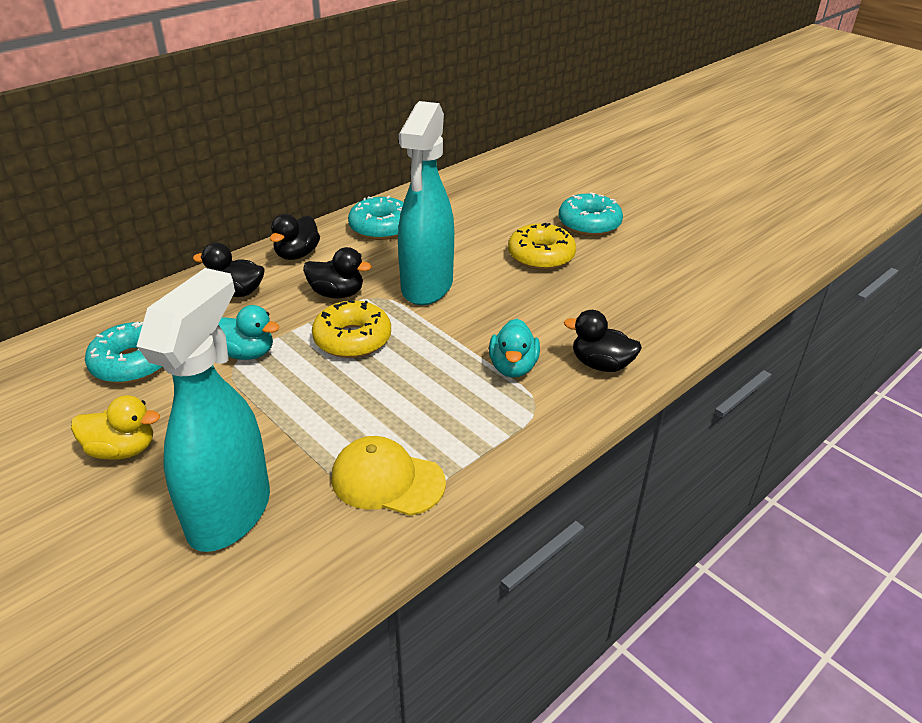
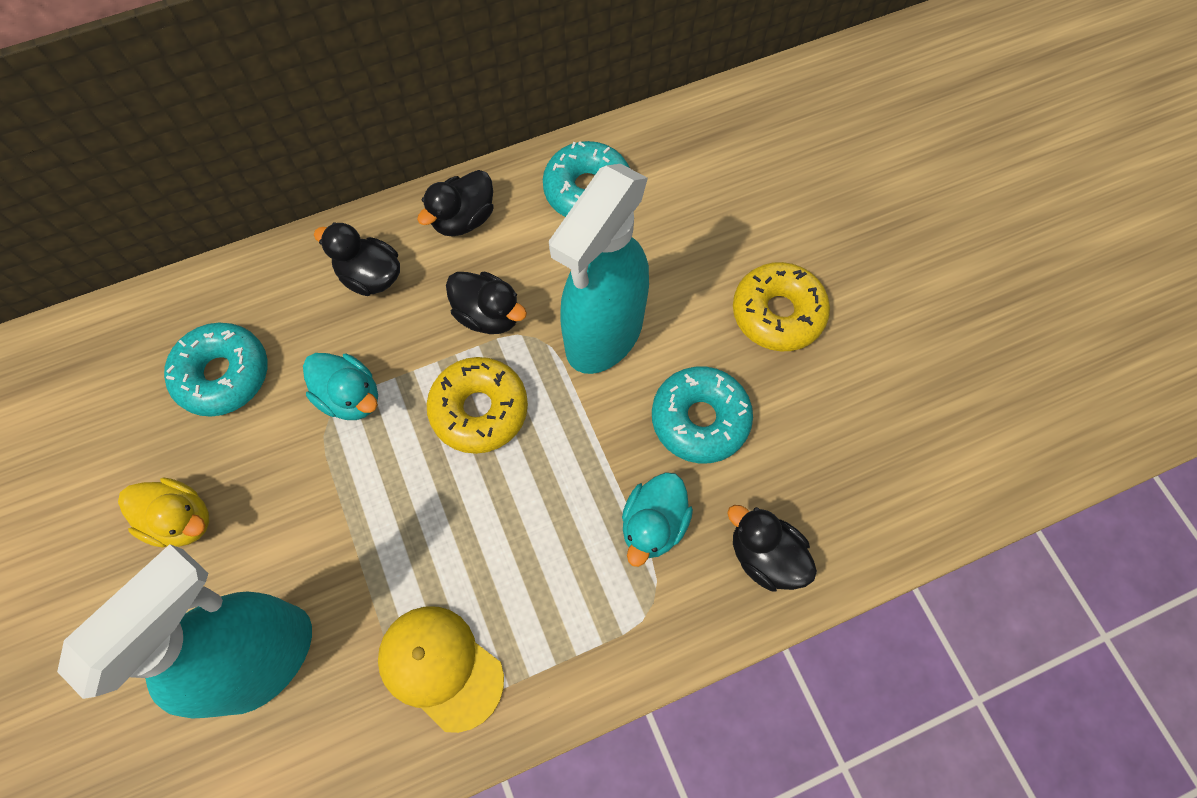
camera: 20 degrees right, 30 degrees up
(589, 224) = (875, 260): turquoise donut -> turquoise donut (700, 419)

